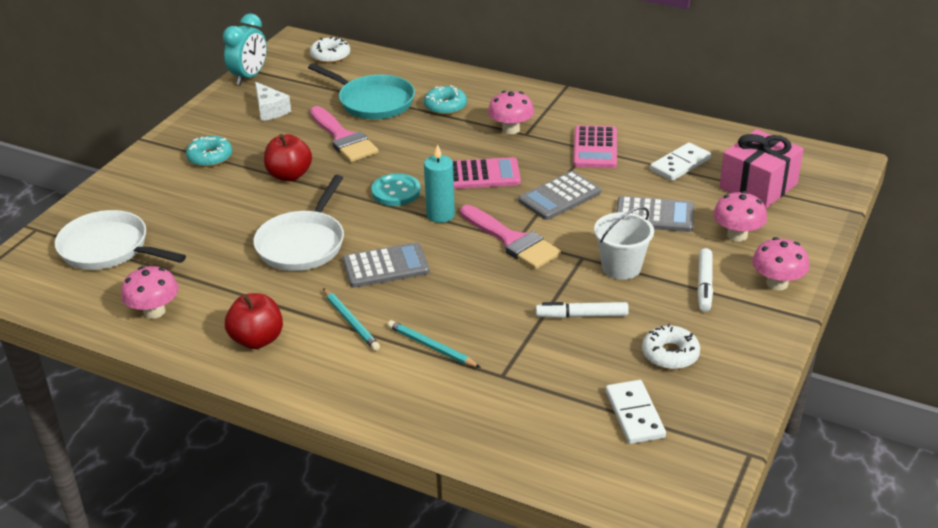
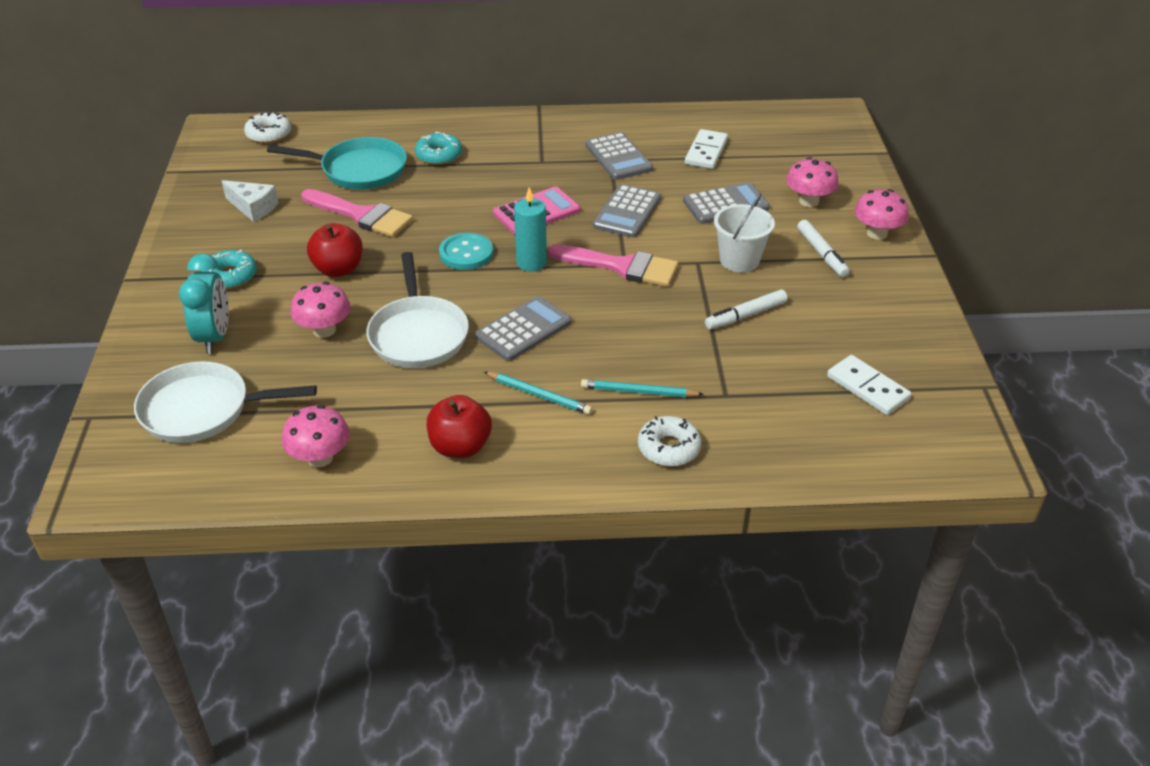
camera: 30 degrees left, 5 degrees up
(249, 77) = (196, 179): turquoise clock -> turquoise clock (215, 337)
(511, 129) = (524, 161): pink mushroom -> pink mushroom (324, 330)
(595, 148) = (618, 157): pink calculator -> grey calculator
(670, 354) = (848, 324): white donut -> white donut (669, 448)
(758, 186) = (787, 153): pink gift -> none

